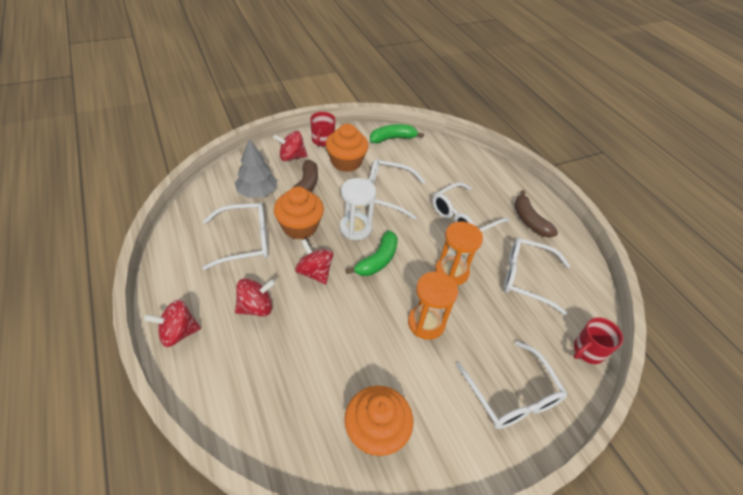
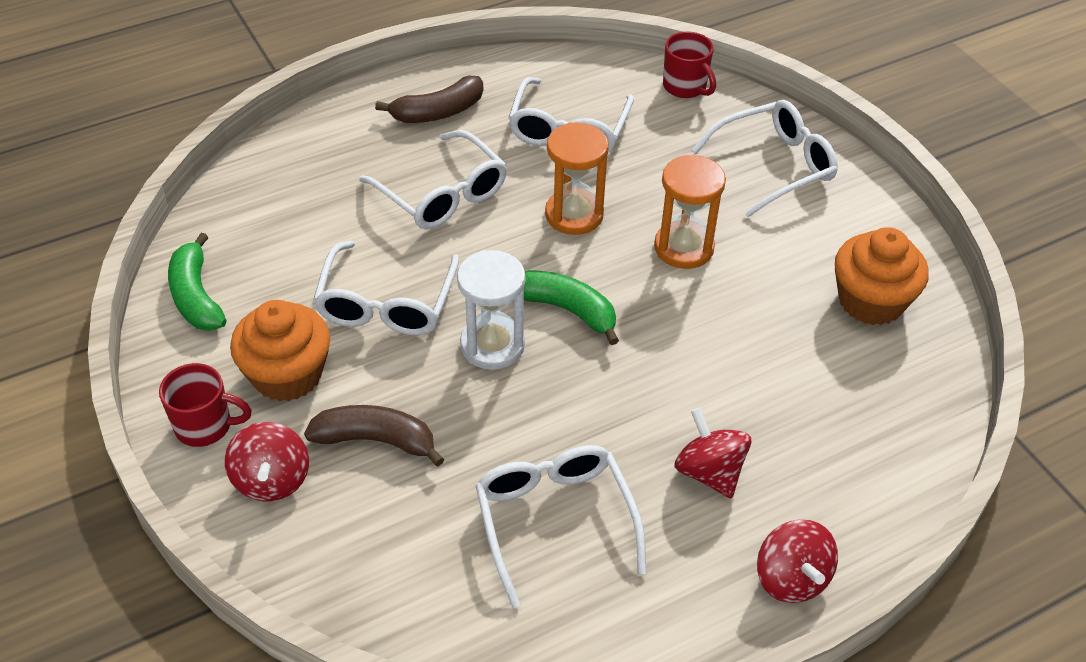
camera: 90 degrees left, 0 degrees up
(257, 192) = (405, 527): grey tree -> none
(299, 227) = (501, 434): orange cupcake -> none
(314, 272) = (613, 397): red spinning top -> none

